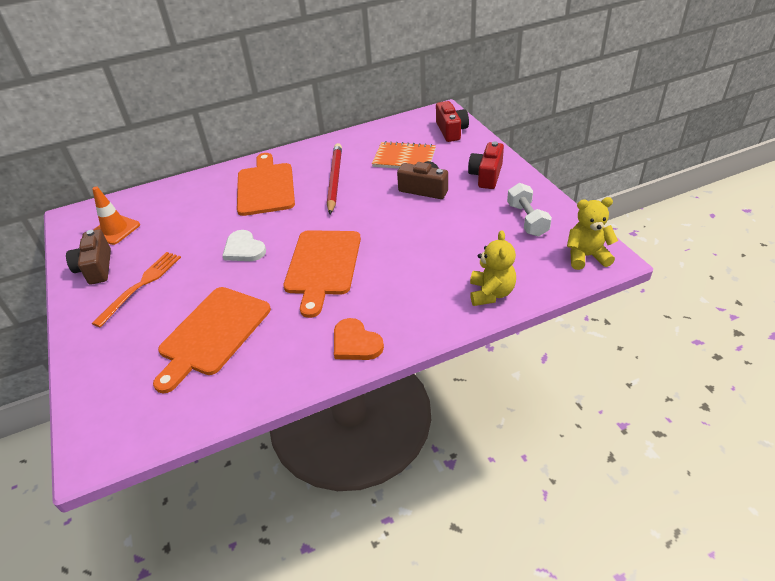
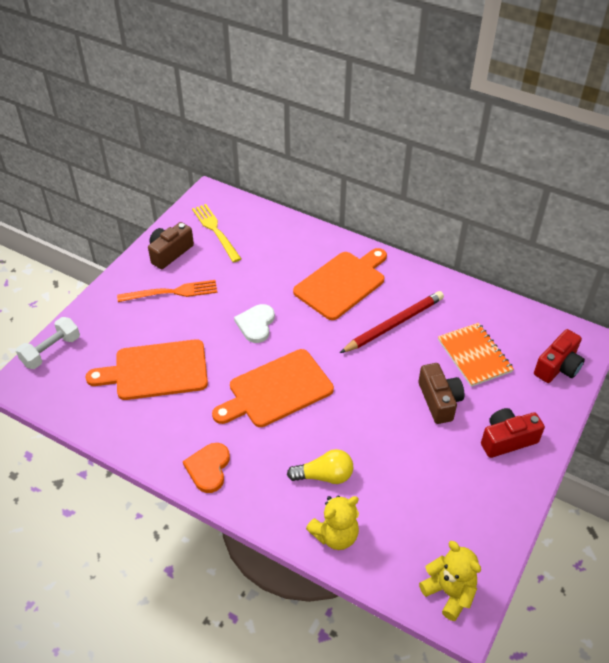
camera: 50 degrees right, 5 degrees up
(115, 230) = (215, 231): orange traffic cone -> yellow fork
(431, 275) = (324, 476): none -> yellow light bulb
(527, 220) = (464, 512): white dumbbell -> white dumbbell (51, 351)

